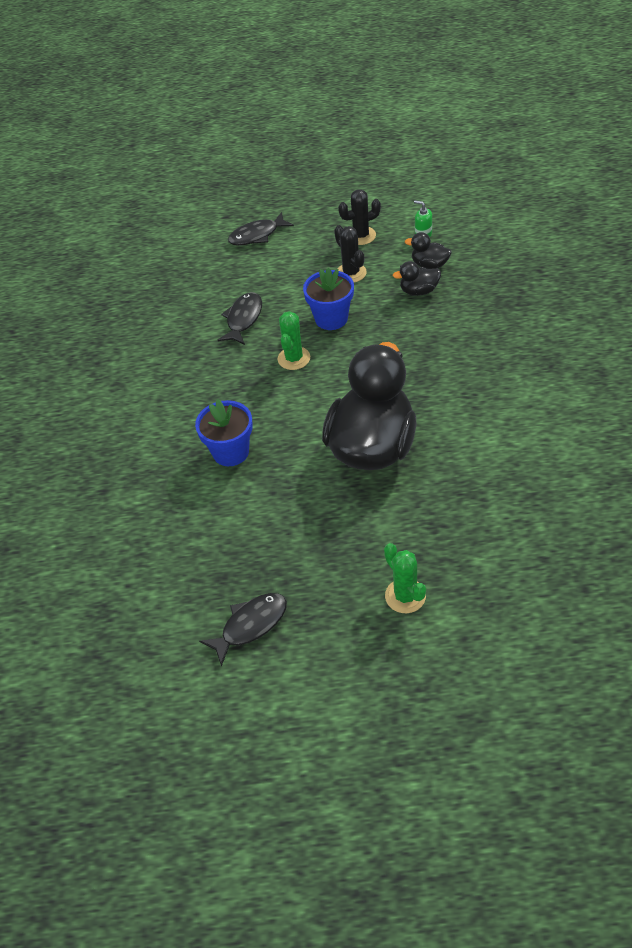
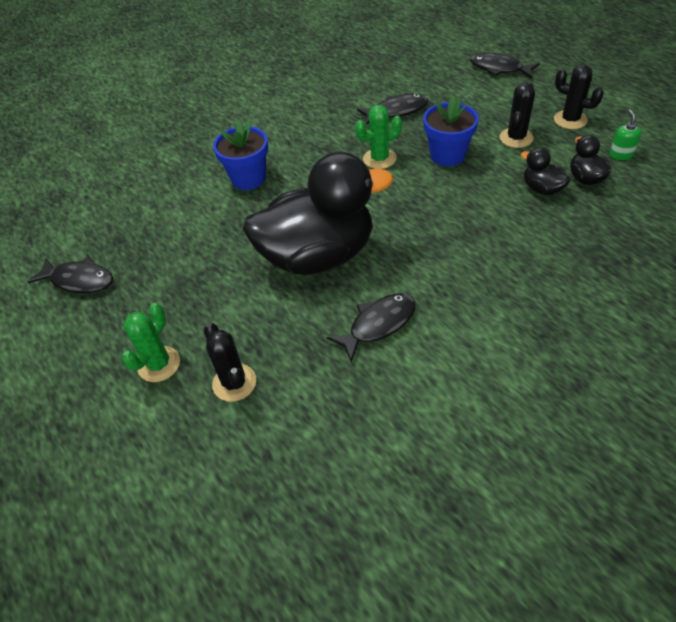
camera: 55 degrees right, 0 degrees up
(462, 552) = (234, 383): none -> black cactus
(473, 444) = (378, 324): none -> black fish

